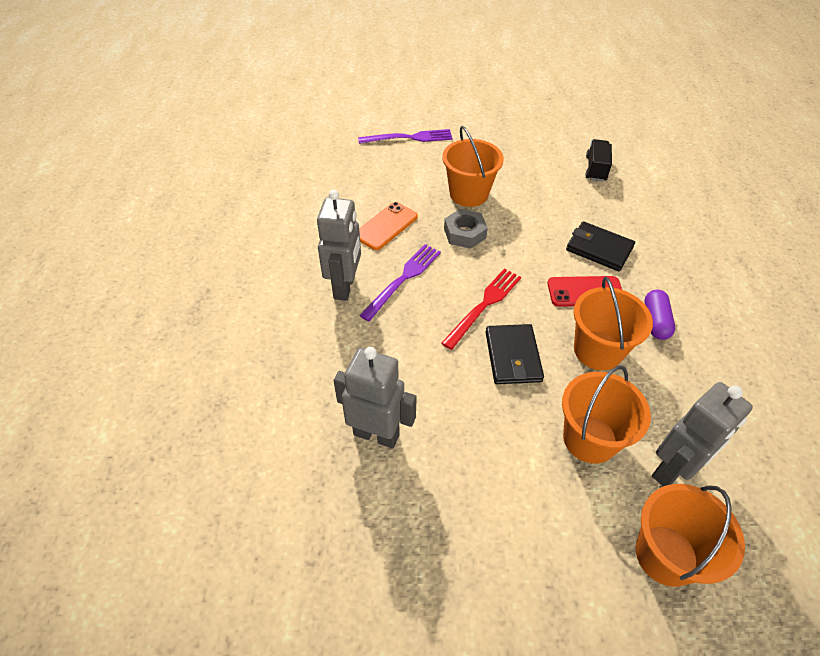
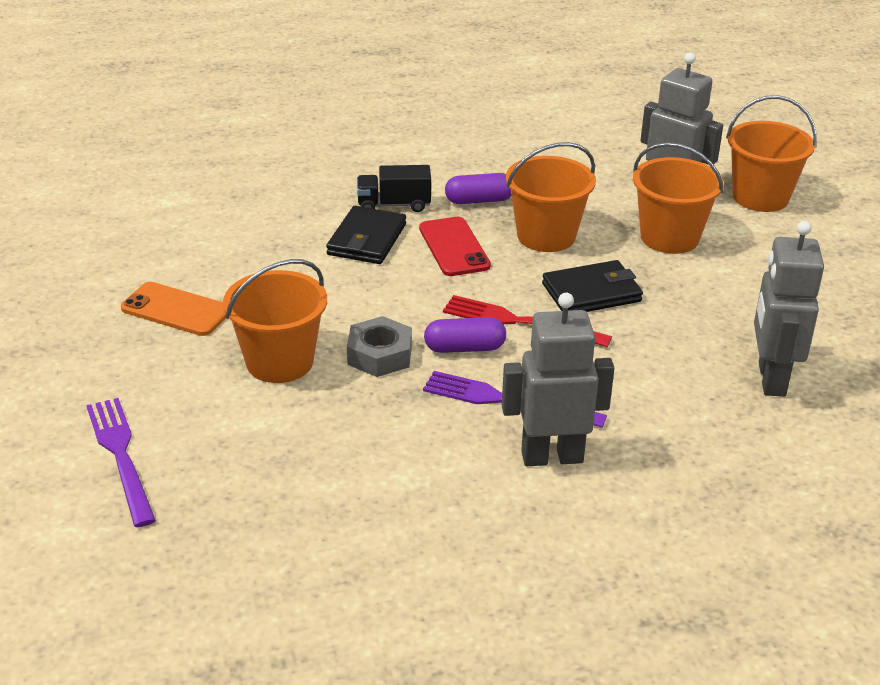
camera: 105 degrees left, 15 degrees down
(386, 226) = (394, 439): orange phone -> orange phone (176, 310)
(461, 272) = (464, 348): none -> purple capsule
(596, 169) = (181, 247): black truck -> black truck (394, 205)

